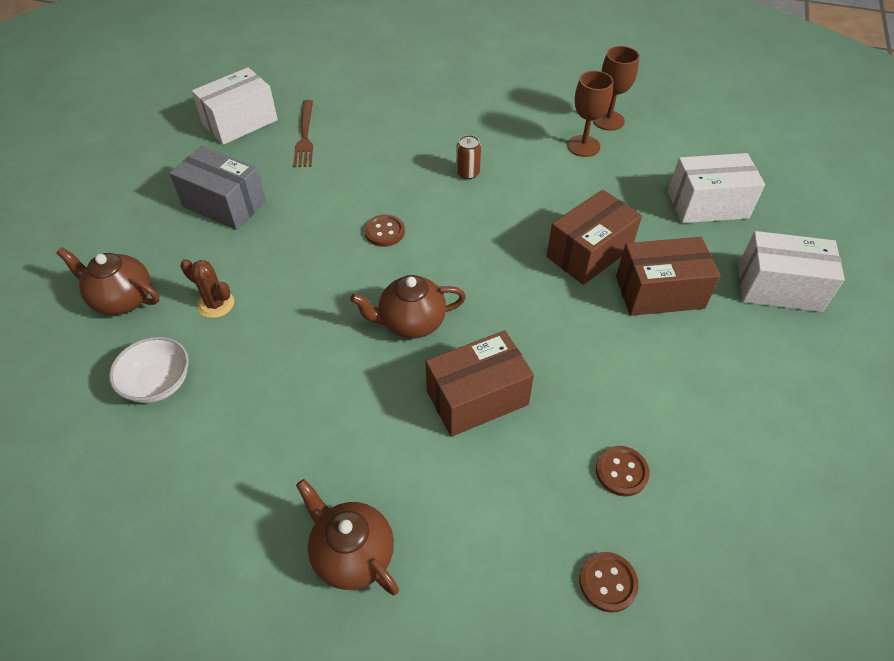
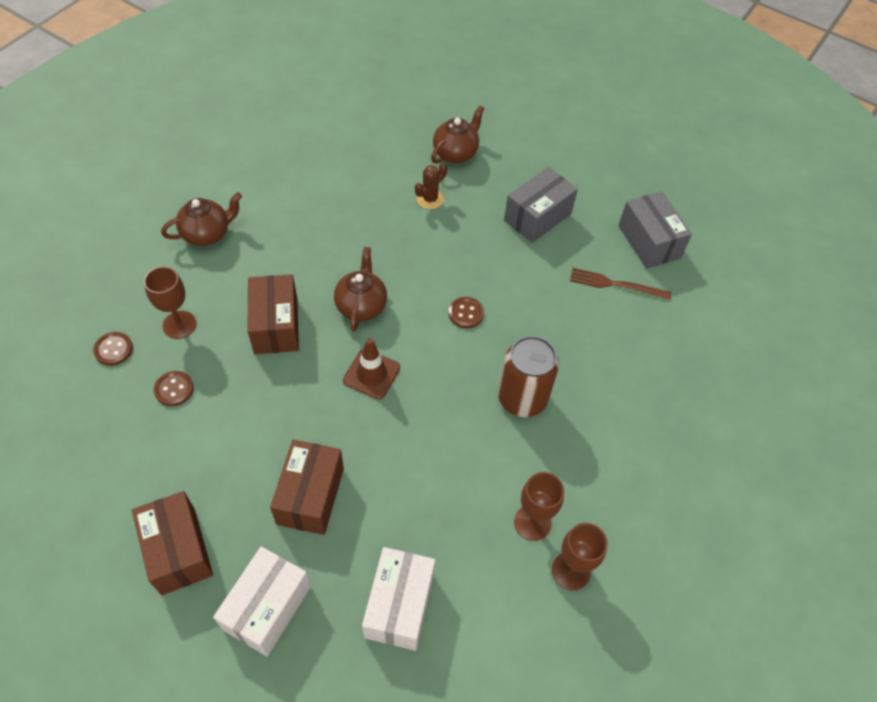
camera: 105 degrees right, 5 degrees up
(158, 383) = (374, 164): white bowl -> none
(240, 122) = (649, 242): white box -> grey box
(468, 173) = (522, 398): brown can -> brown can, size x2.11
(498, 286) = (371, 374): none -> brown traffic cone
(527, 513) = (179, 325): none -> brown goblet
(589, 253) = (379, 459): brown box -> brown box (178, 551)

